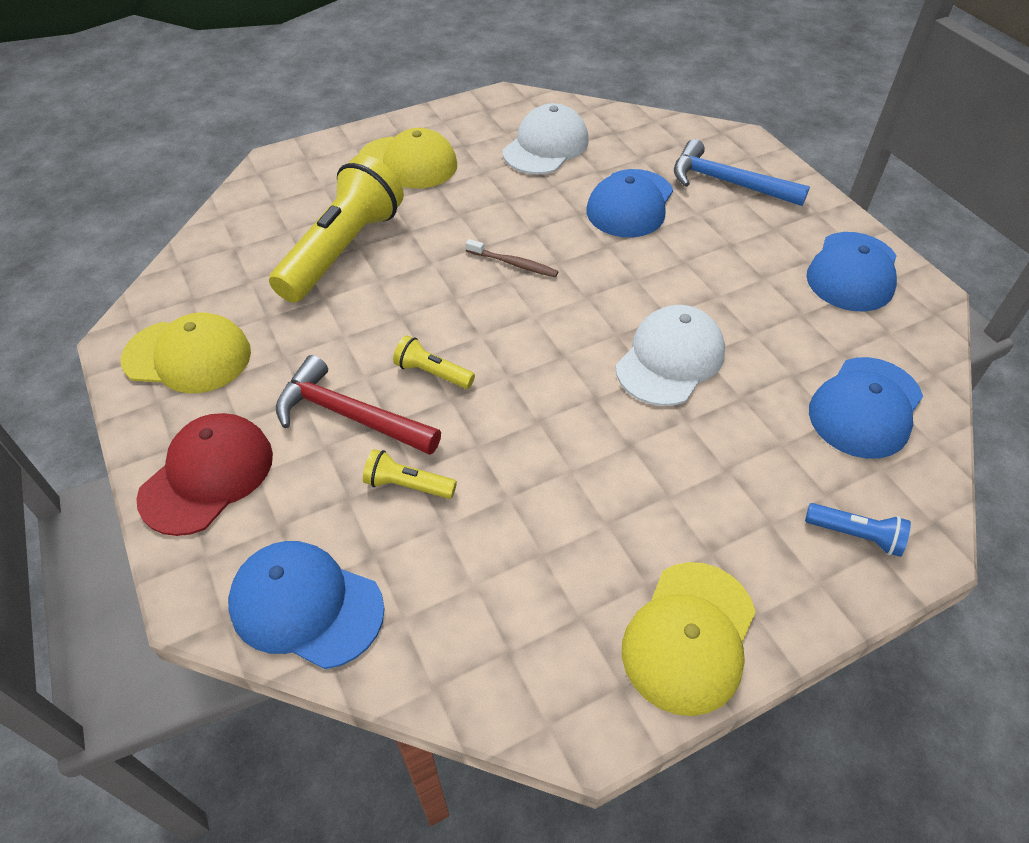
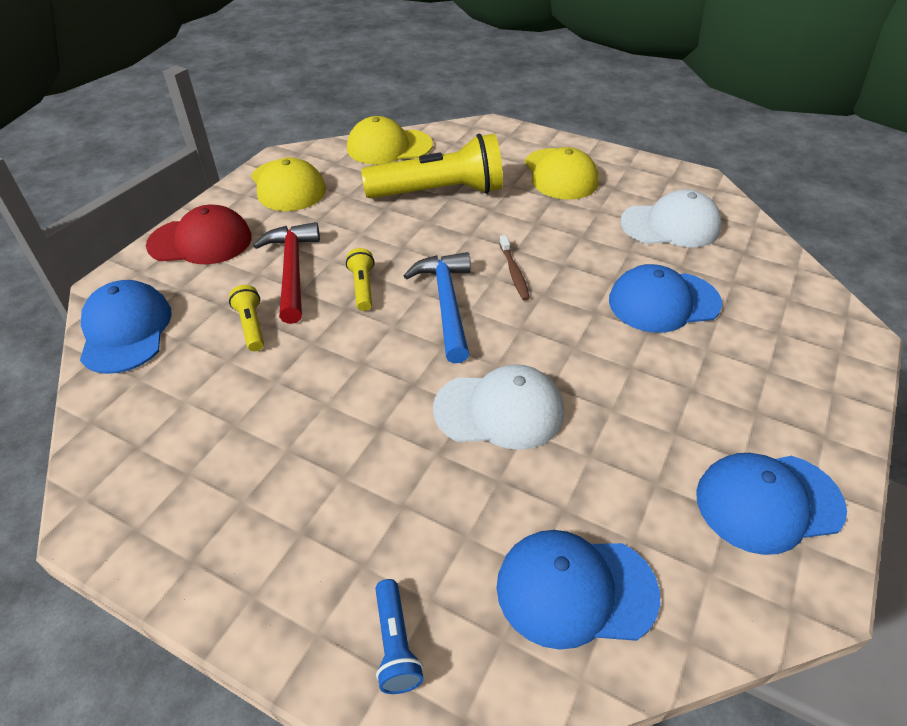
camera: 55 degrees right, 5 degrees down
(689, 637) = (204, 553): yellow cap -> yellow cap (389, 147)
(728, 183) = (777, 351): blue hammer -> blue hammer (446, 304)

